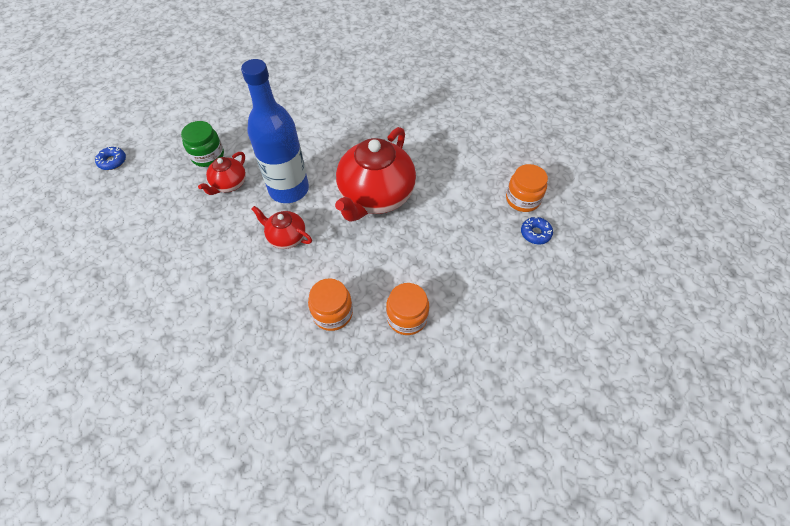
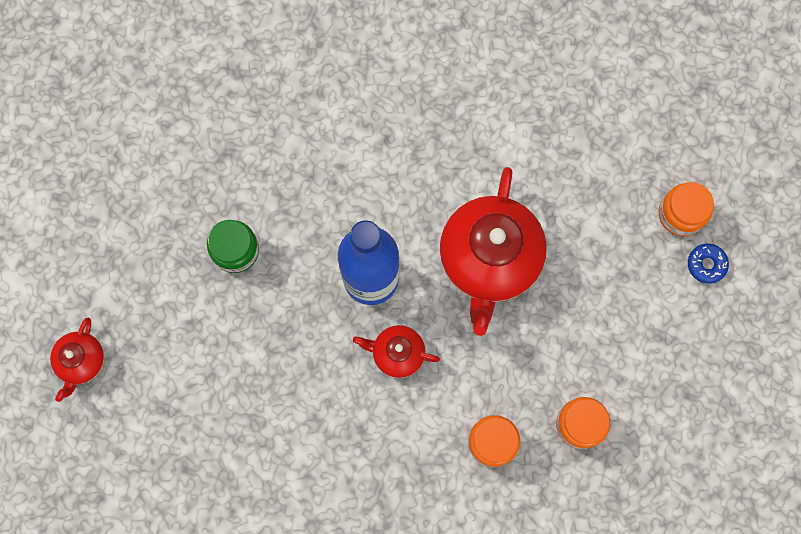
camera: 15 degrees left, 20 degrees up
(112, 161) = (107, 295): blue donut -> none
(229, 184) = (287, 291): red teapot -> red teapot (81, 361)

